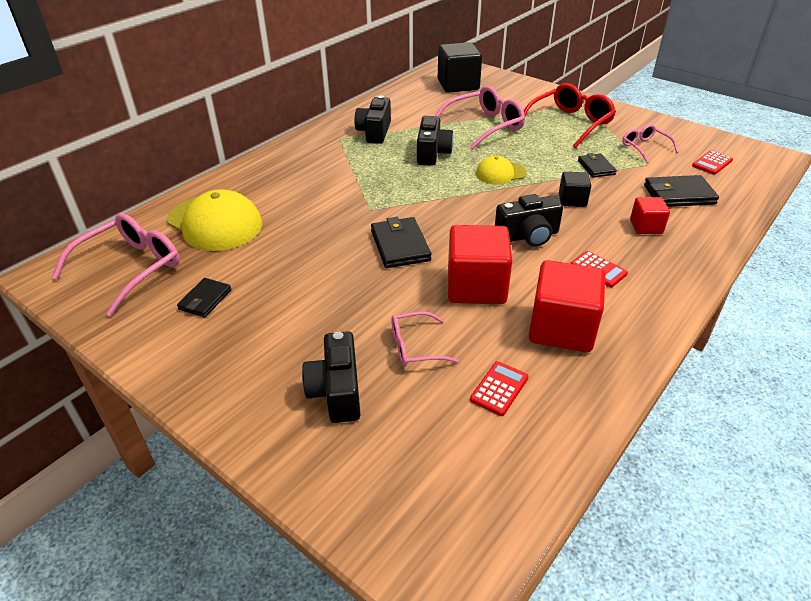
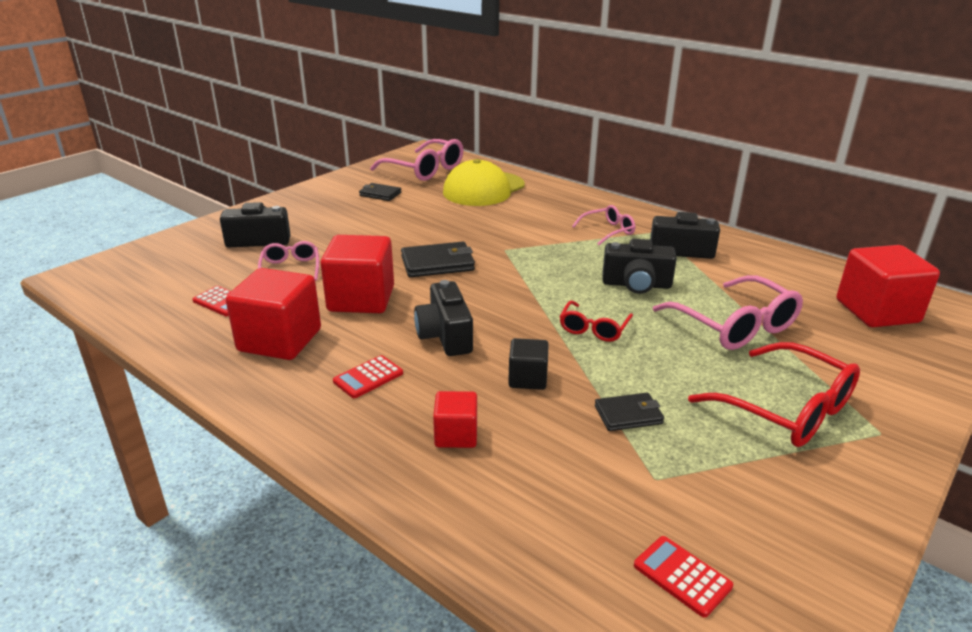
camera: 90 degrees right, 10 degrees down
(458, 85) = (877, 311): black cube -> red cube
(500, 173) = (593, 329): yellow cap -> red glasses
(644, 147) = (721, 487): pink glasses -> pink glasses (608, 231)
(678, 195) = (550, 493): black wallet -> none

